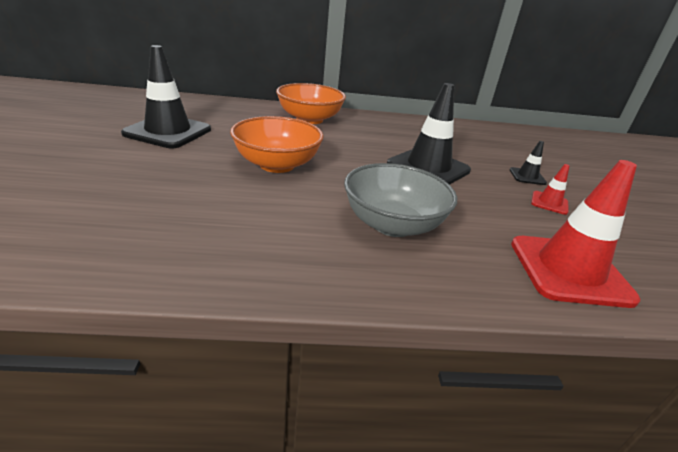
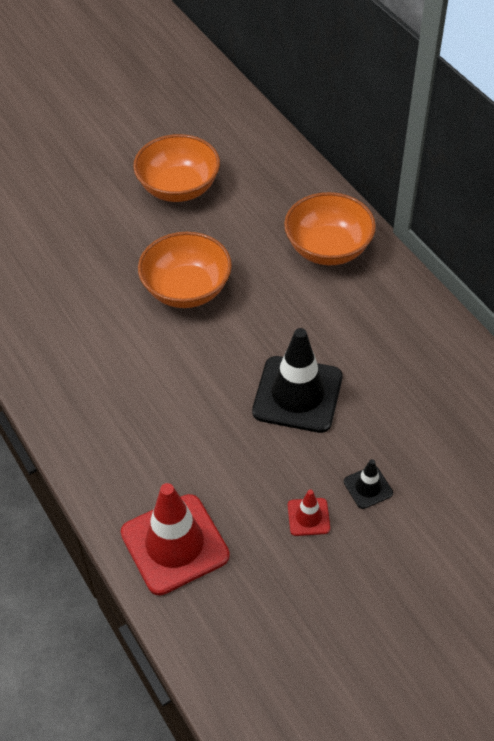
camera: 65 degrees right, 20 degrees up
(168, 132) = (178, 188): black traffic cone -> orange bowl
(392, 224) = (150, 408): grey bowl -> none

